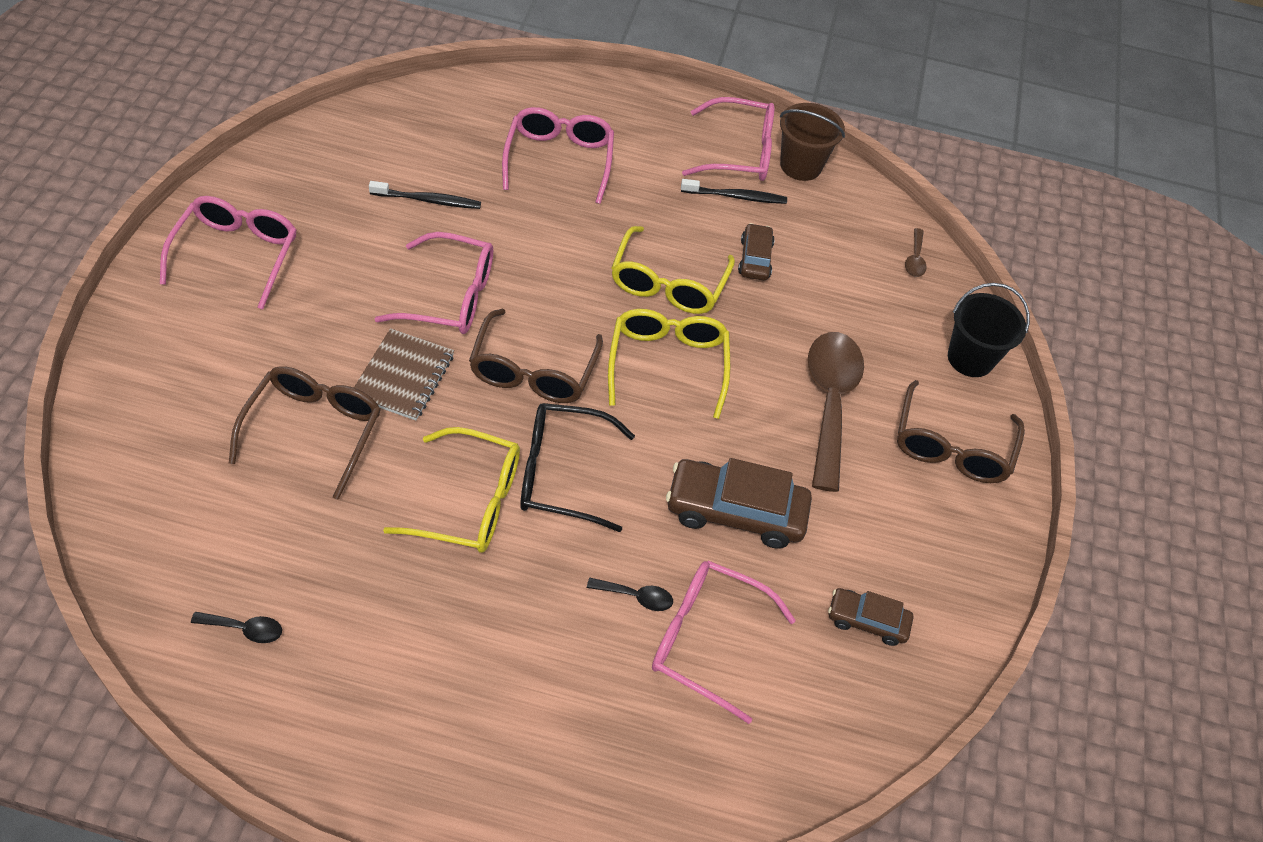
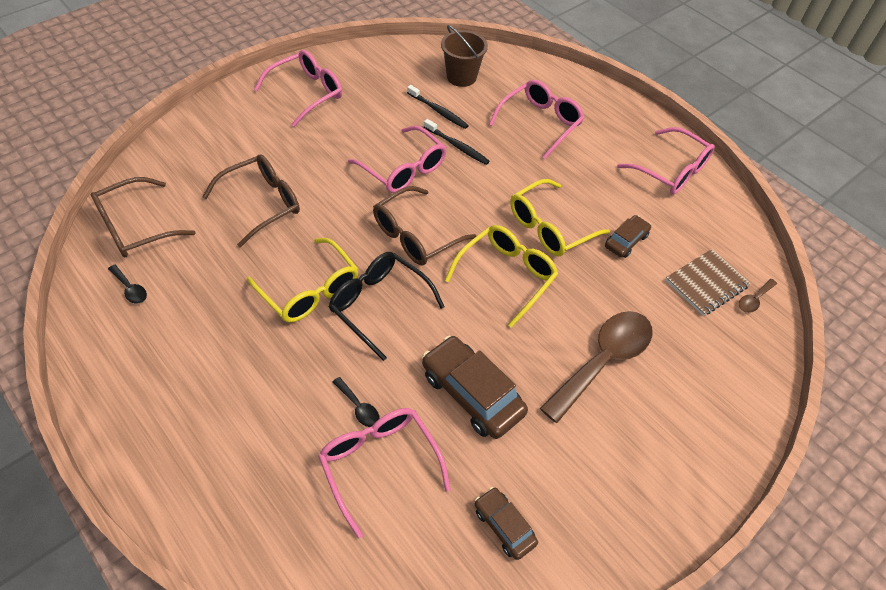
camera: 40 degrees right, 0 degrees up
(403, 376) = (337, 200): brown notebook -> brown notebook (706, 284)
(736, 196) = (645, 196): black toothbrush -> black toothbrush (457, 146)
(800, 165) = (712, 198): brown bucket -> brown bucket (461, 77)
(951, 447) = (675, 444): brown glasses -> brown glasses (135, 227)
(970, 358) = (744, 391): black bucket -> none

